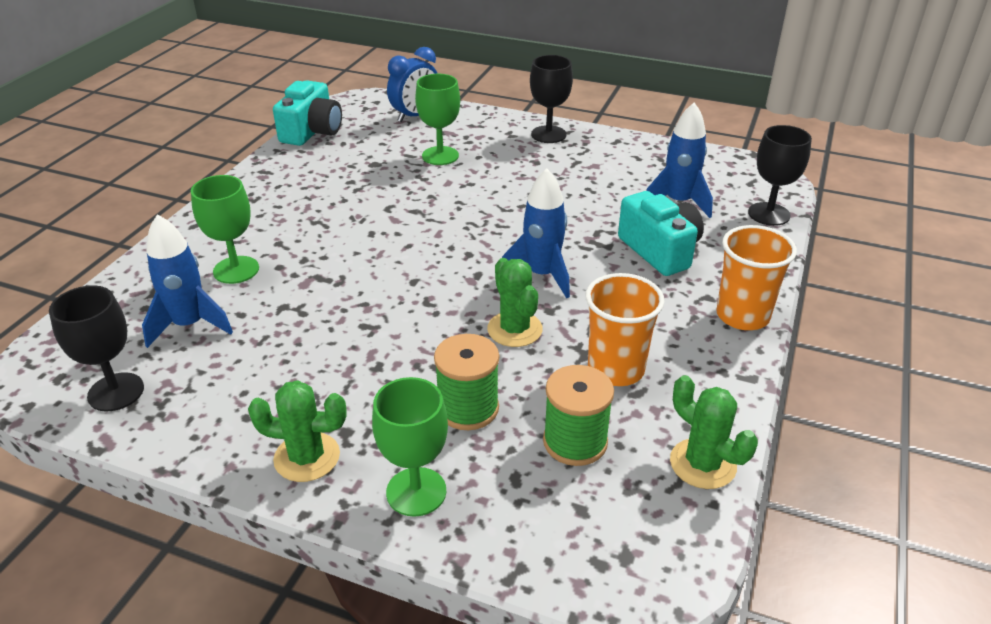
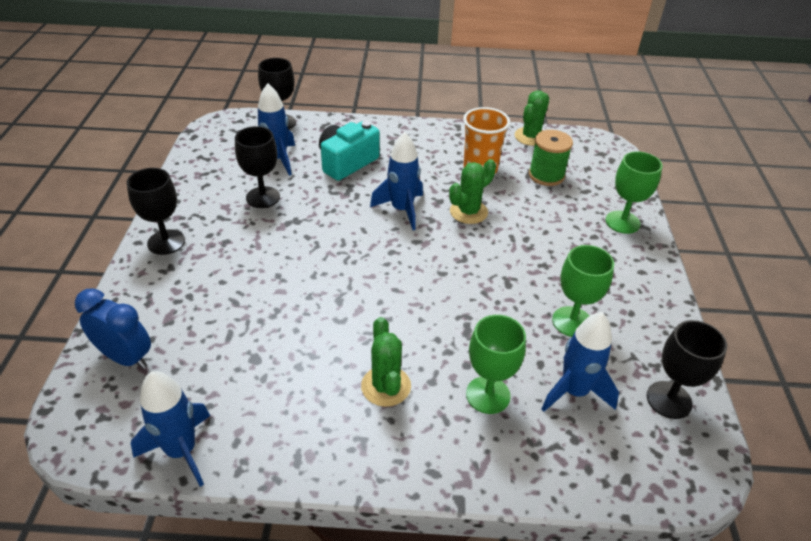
camera: 110 degrees left, 5 degrees up
(307, 457) = (636, 271): green cactus -> green cactus (386, 386)
(312, 132) = (181, 451): turquoise camera -> blue rocket
(440, 156) = (226, 309): green goblet -> green goblet (572, 322)
(468, 408) = (551, 217): green spool -> none
(603, 187) = (263, 197): none -> black goblet
(742, 316) = (404, 129): orange cup -> none

